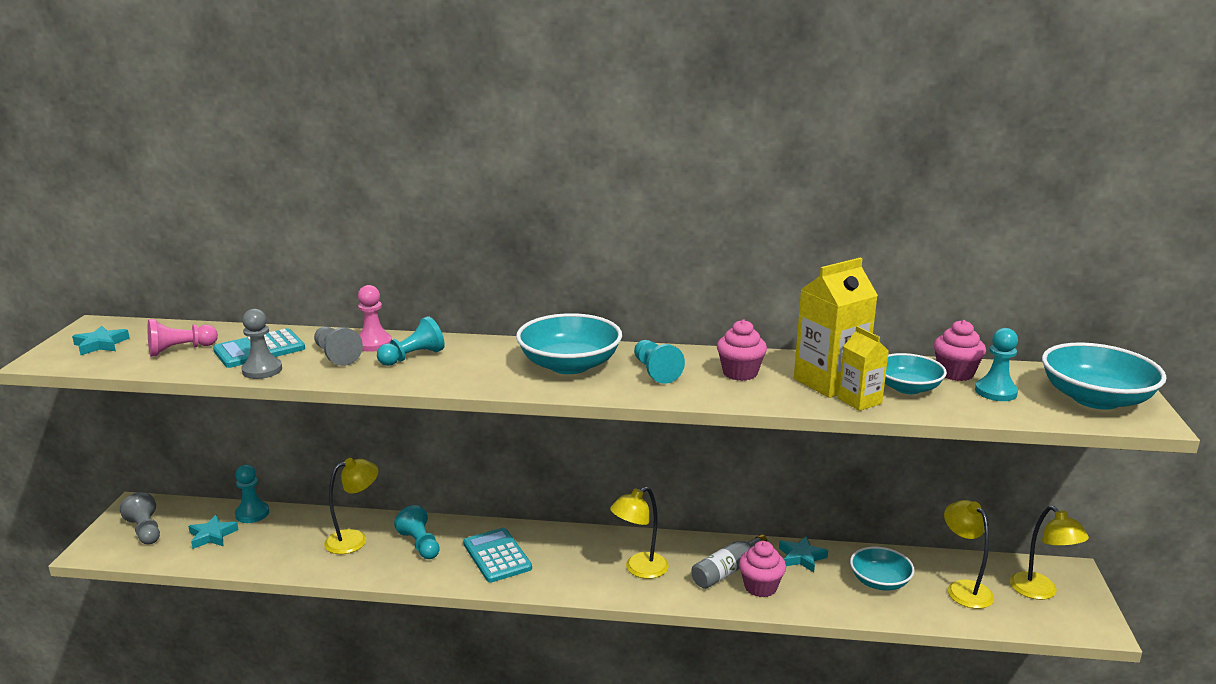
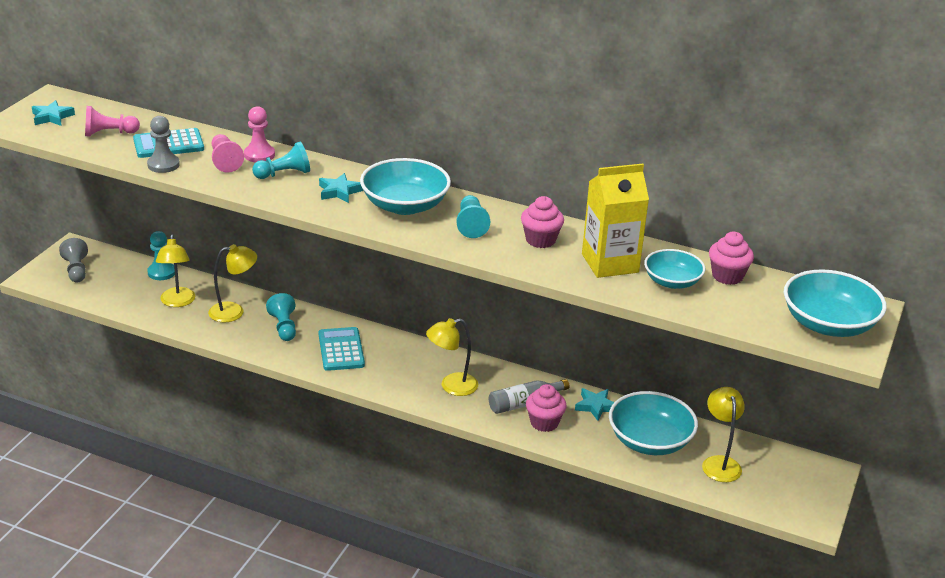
camera: 15 degrees right, 10 degrees up
(212, 535) = (125, 285): turquoise star -> turquoise star (339, 191)
(336, 355) = (225, 161): grey pawn -> pink pawn
(859, 401) = (620, 285): yellow carton -> none
(879, 581) = (650, 441): turquoise bowl -> turquoise bowl, size x1.59
(996, 392) = (746, 300): turquoise pawn -> none
(1040, 592) = (786, 481): yellow lamp -> yellow lamp (177, 302)

